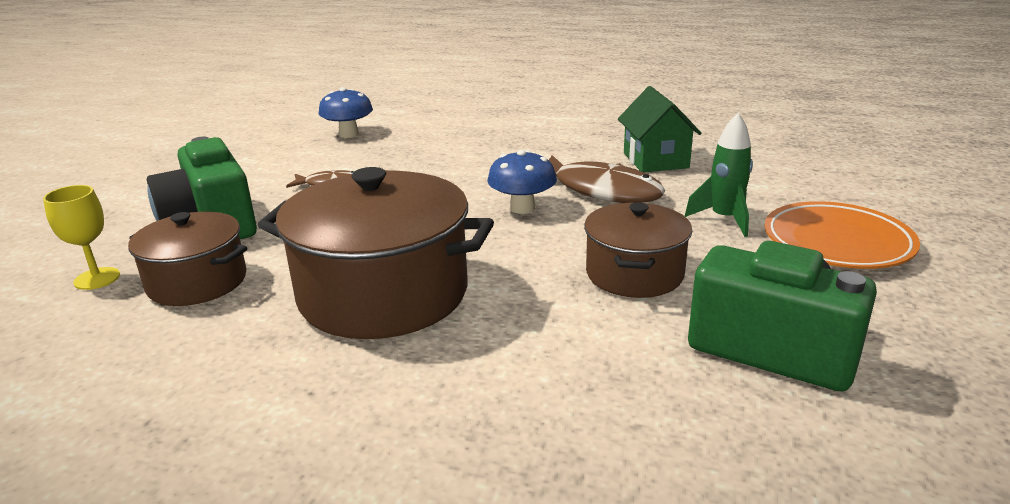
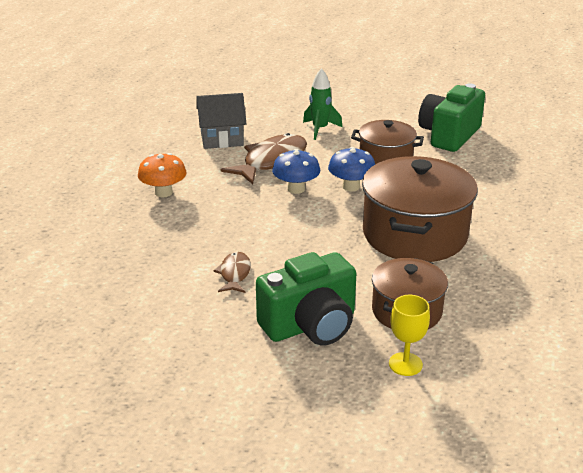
camera: 90 degrees left, 5 degrees up
(349, 134) = (100, 278): blue mushroom -> blue mushroom (351, 187)
(508, 143) = (164, 192): none -> orange mushroom
(655, 160) = (222, 139): green house -> grey house
(837, 242) = (350, 107): orange plate -> none

